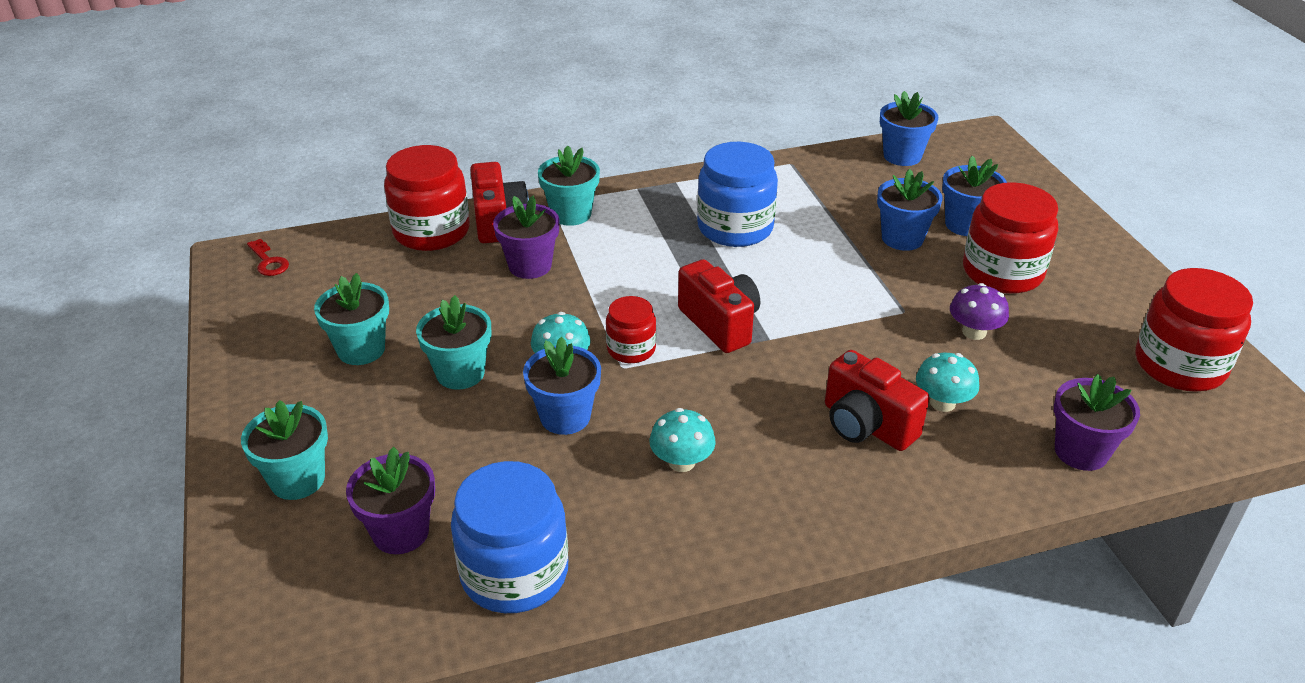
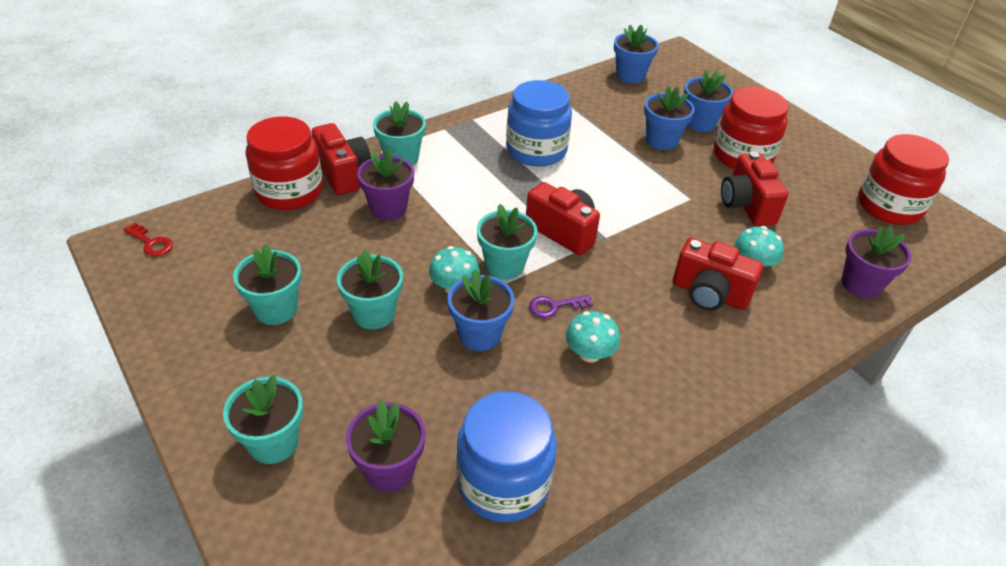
camera: 20 degrees left, 5 degrees up
(631, 349) = (504, 265): red jar -> turquoise flower pot
(667, 403) = (555, 306): none -> purple key
(974, 332) = (746, 205): purple mushroom -> red camera

